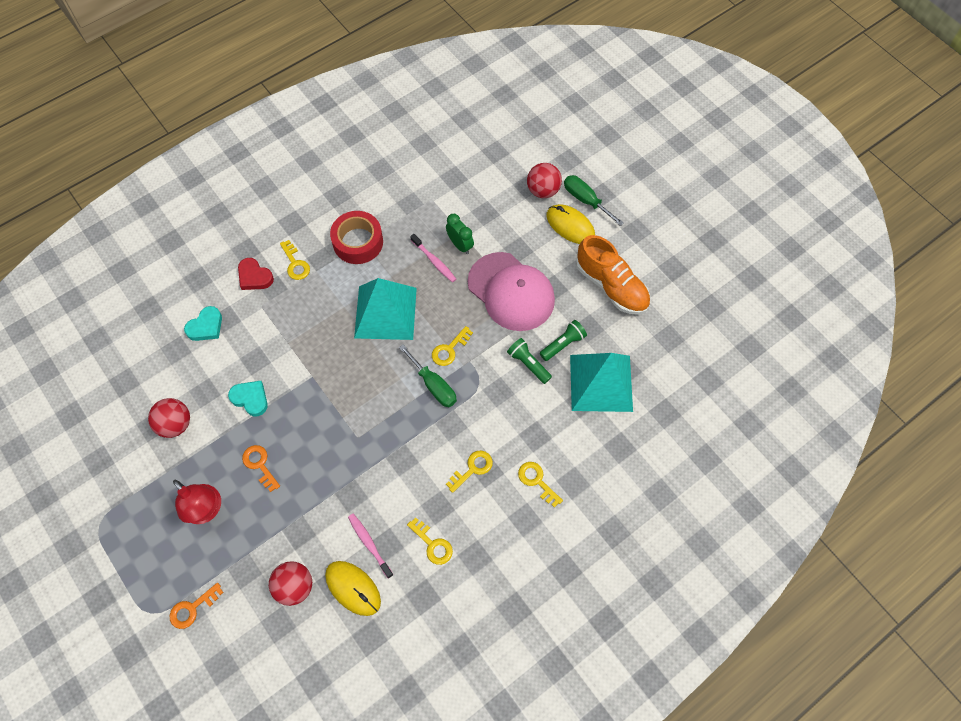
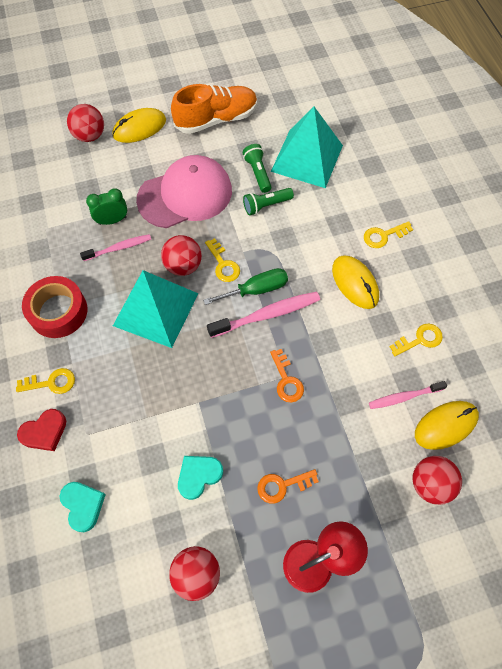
camera: 70 degrees left, 0 degrees up
(192, 608) = (428, 604): orange key -> orange key (286, 380)
(411, 402) = (267, 315): none -> pink toothbrush
(436, 318) = (183, 265): none -> red ball
(472, 469) = (355, 283): yellow key -> yellow mouse
(585, 200) = (119, 108): green screwdriver -> none

